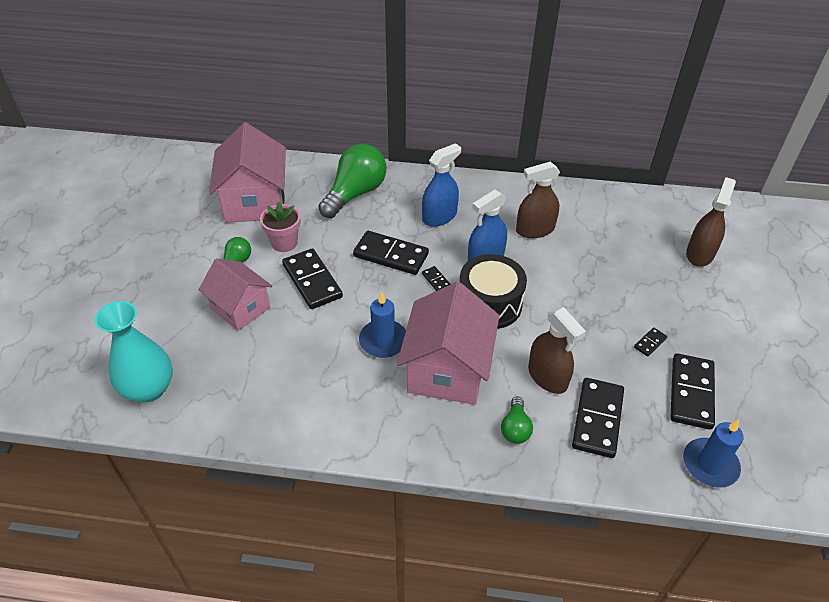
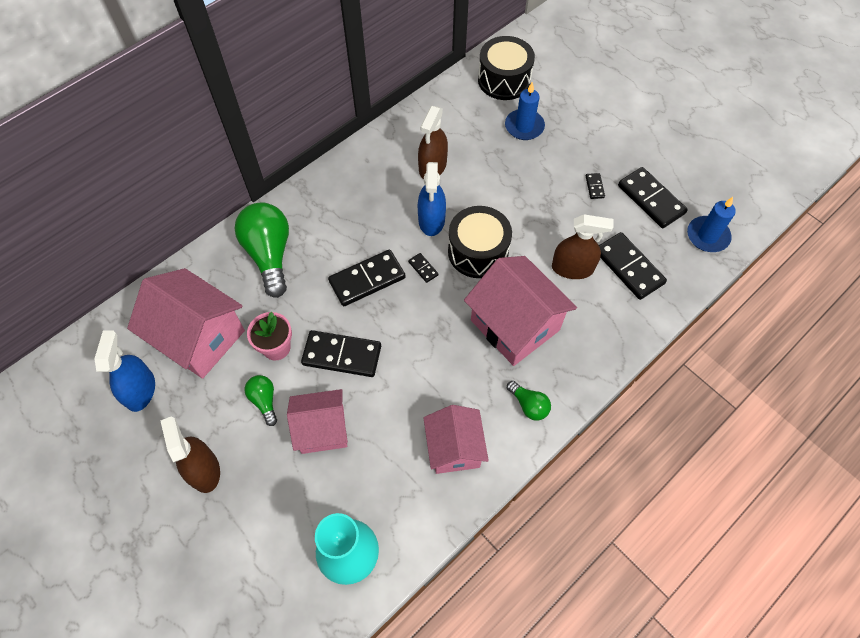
camera: 50 degrees left, 15 degrees up
(294, 398) = (454, 448): none -> pink house
(383, 341) = (451, 347): blue candle -> blue candle (524, 126)
(436, 280) = (423, 268): black domino -> black domino turned 45 degrees clockwise
(439, 216) = (357, 216): blue spray bottle -> blue spray bottle (140, 390)
(515, 428) = (598, 321): green light bulb -> green light bulb (529, 405)
(674, 220) = (504, 80): none -> black drum
(699, 254) = (546, 94): brown spray bottle -> brown spray bottle (204, 470)

